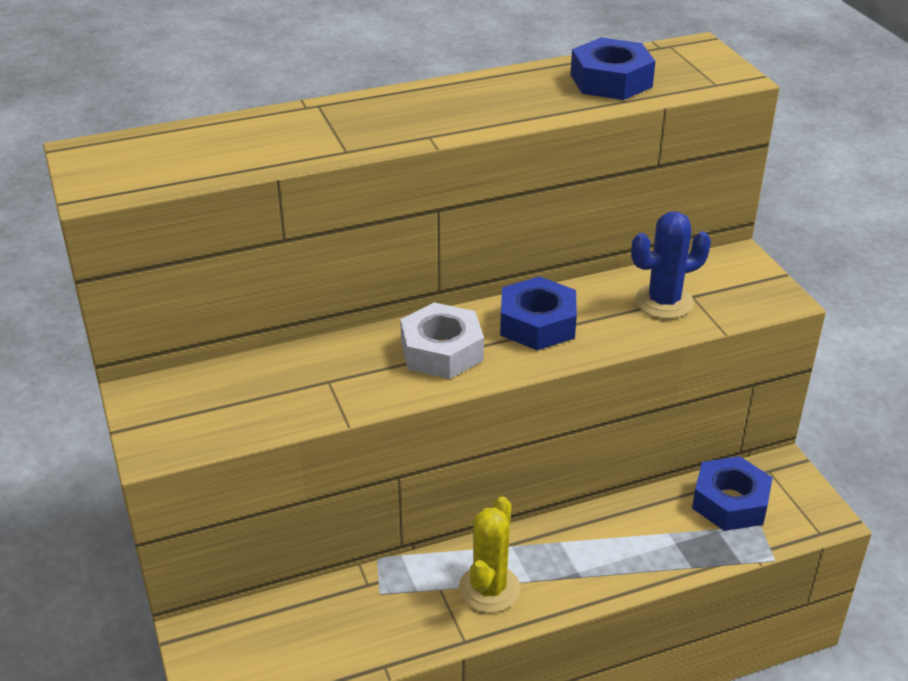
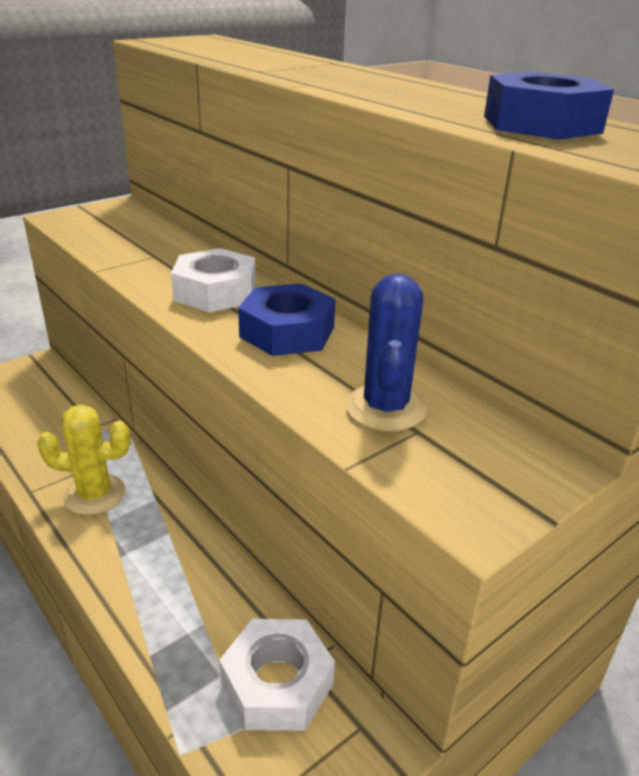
camera: 70 degrees right, 5 degrees down
(664, 302) = (385, 408): blue cactus -> blue cactus turned 45 degrees clockwise
(730, 502) = (277, 683): blue nut -> white nut

